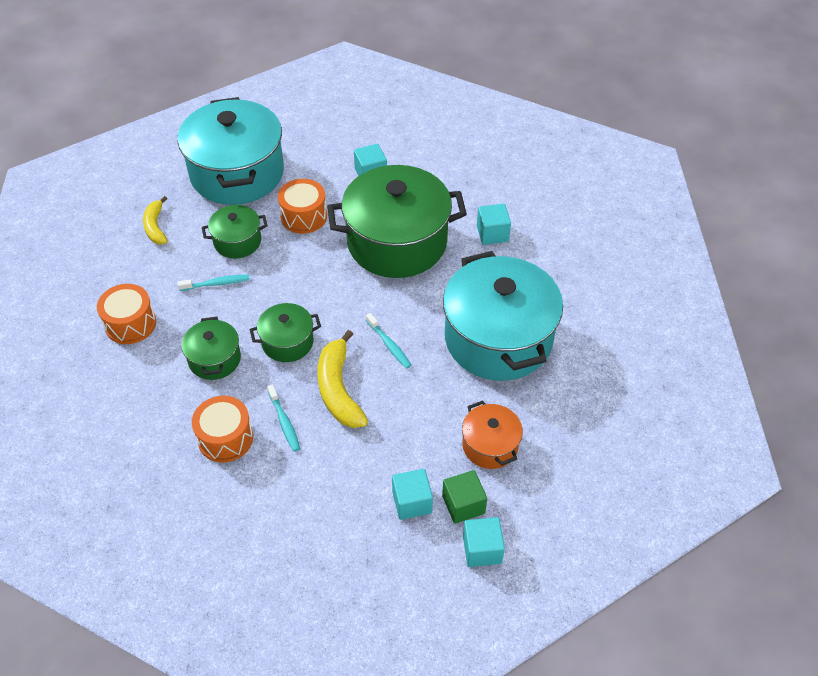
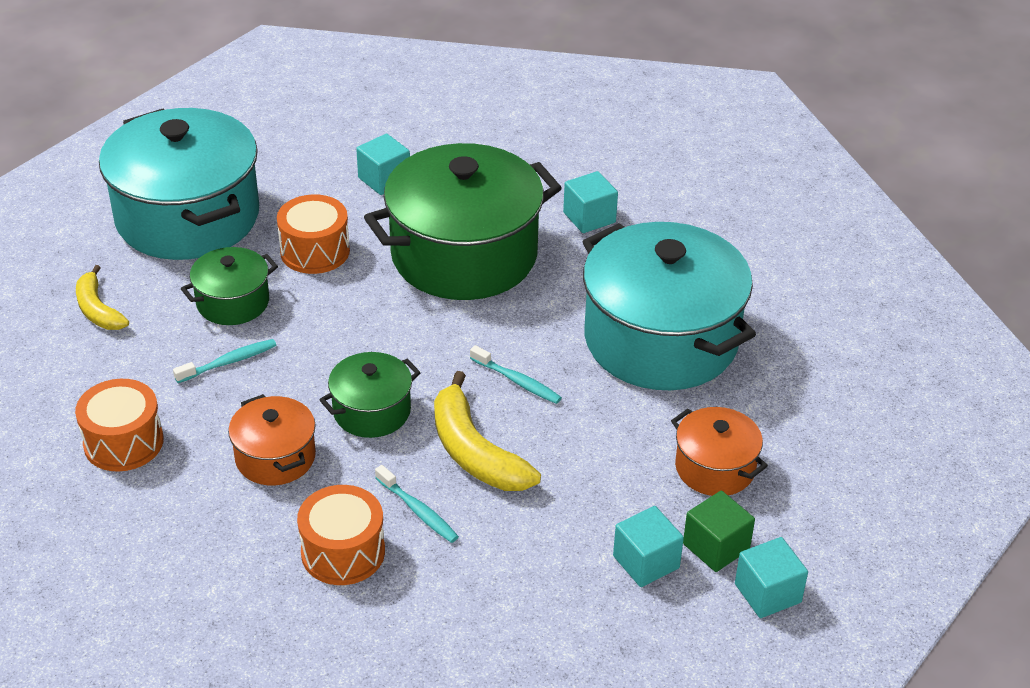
camera: 20 degrees left, 10 degrees down
(214, 359) = (275, 457): green pot -> orange pot

